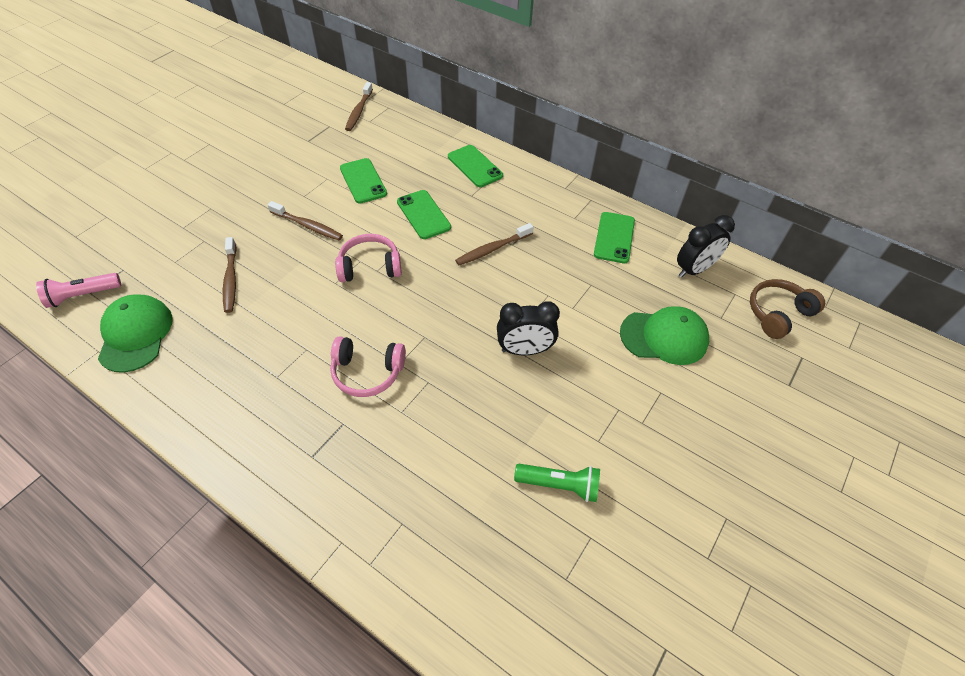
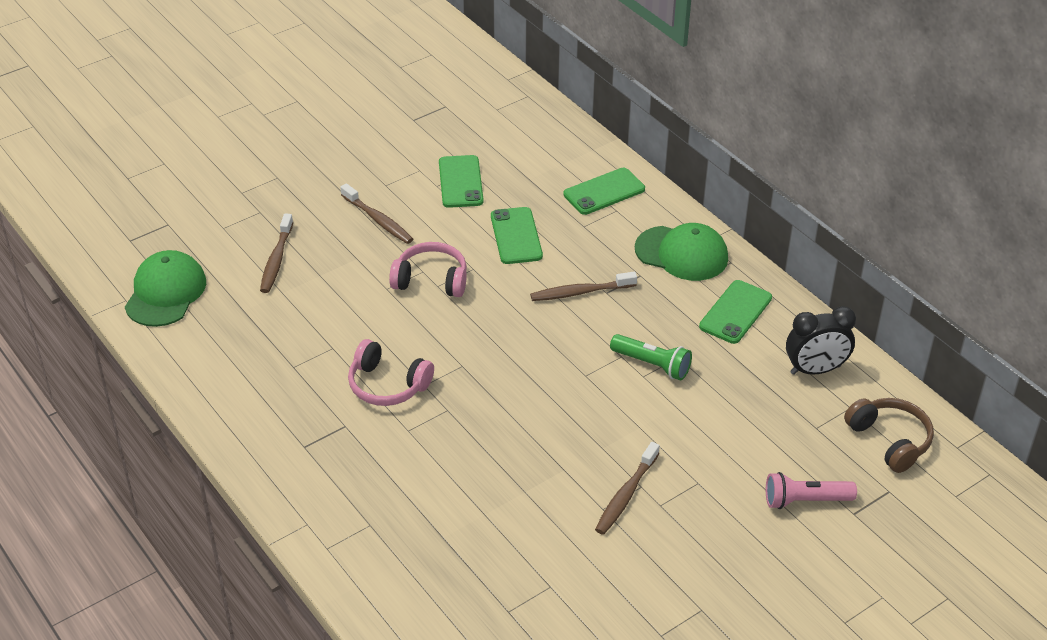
camera: 20 degrees right, 10 degrees down
(83, 295) = (122, 242): pink flashlight -> pink flashlight (805, 500)
(359, 111) = (488, 94): brown toothbrush -> brown toothbrush (626, 495)
(475, 166) = (604, 192): green phone -> green phone turned 75 degrees clockwise
(524, 350) = (566, 405): black clock -> none
(559, 485) = (541, 535): green flashlight -> green flashlight (652, 365)
(664, 337) = (734, 431): green cap -> green cap (681, 253)
(778, 313) = (890, 440): brown headphones -> brown headphones turned 75 degrees clockwise

